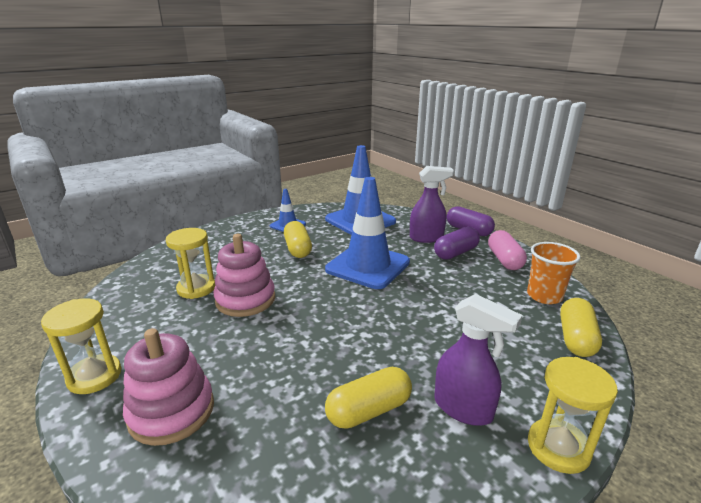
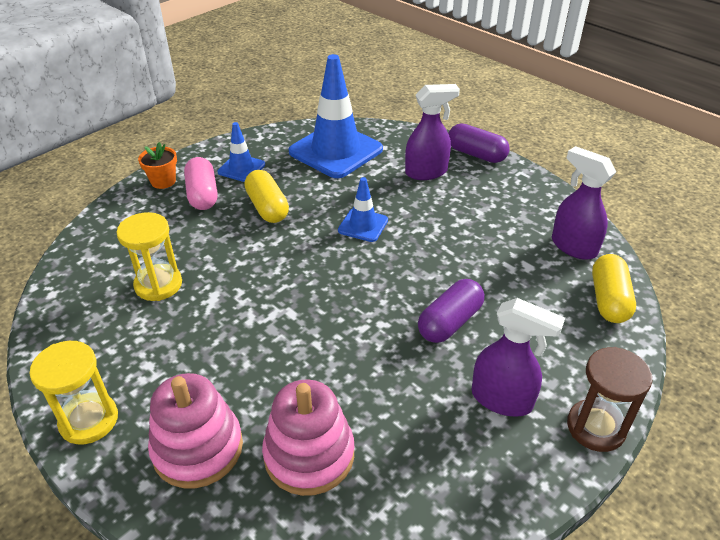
camera: 10 degrees left, 15 degrees up
(229, 228) = (163, 181): none -> orange flower pot
(245, 299) = (227, 294): pink stacking toy -> pink stacking toy (309, 455)
(368, 266) = (363, 225): blue traffic cone -> blue traffic cone, size x0.50
(369, 410) = (407, 415): yellow capsule -> none
(455, 253) = (465, 193): purple capsule -> purple capsule (450, 322)
(504, 260) = (524, 198): pink capsule -> pink capsule (202, 194)
(544, 296) = (573, 246): orange cup -> purple spray bottle
(558, 448) = (596, 427): yellow hourglass -> brown hourglass

